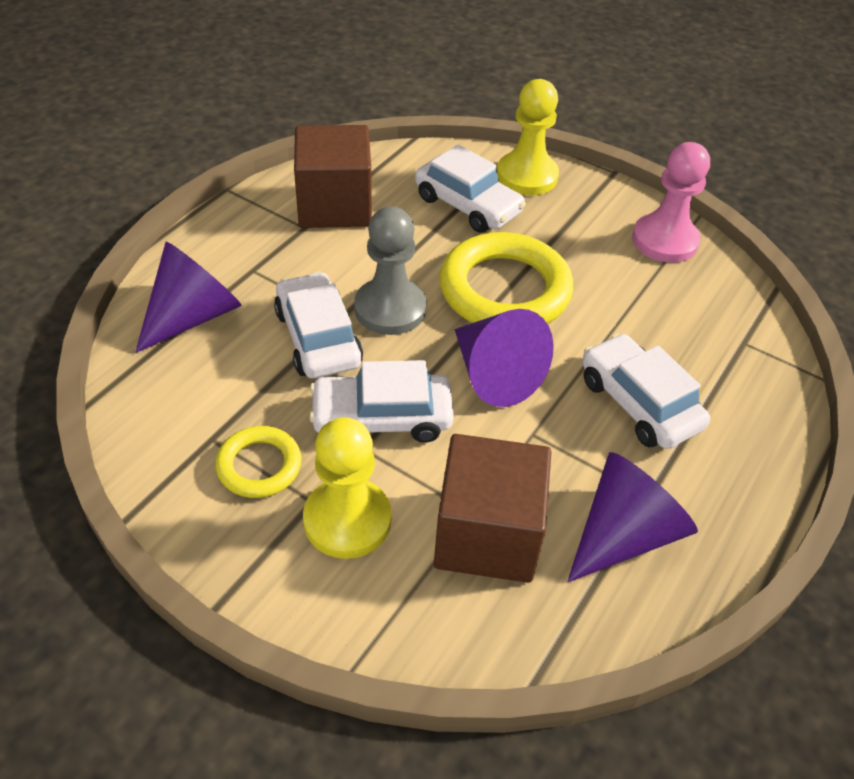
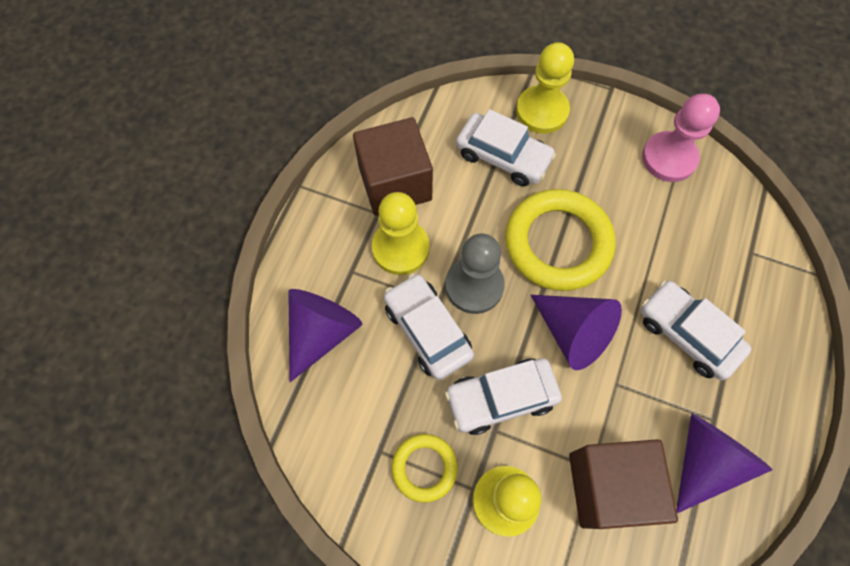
camera: 10 degrees left, 20 degrees up
(317, 260) = (400, 248): none -> yellow pawn

